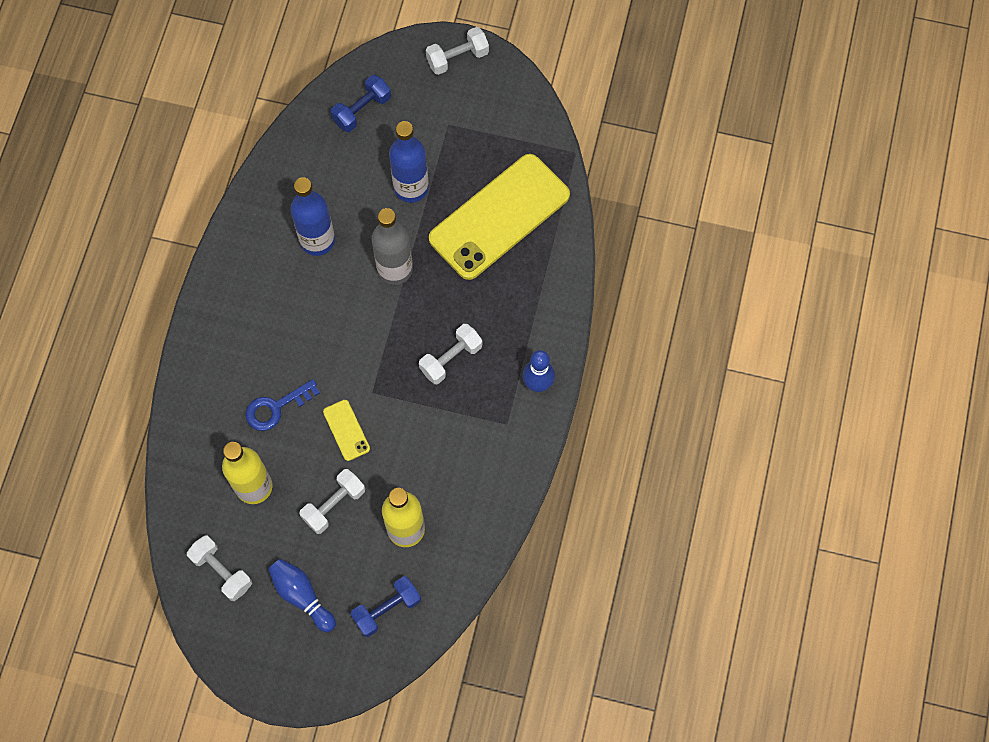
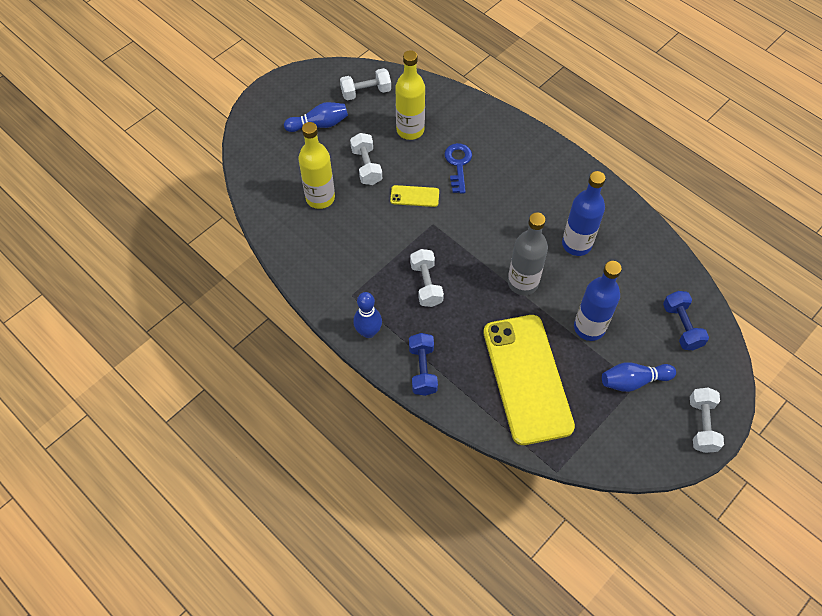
camera: 120 degrees right, 10 degrees down
(387, 609) = (276, 164): blue dumbbell -> blue dumbbell (422, 370)
(446, 128) = (633, 381): none -> blue bowling pin

